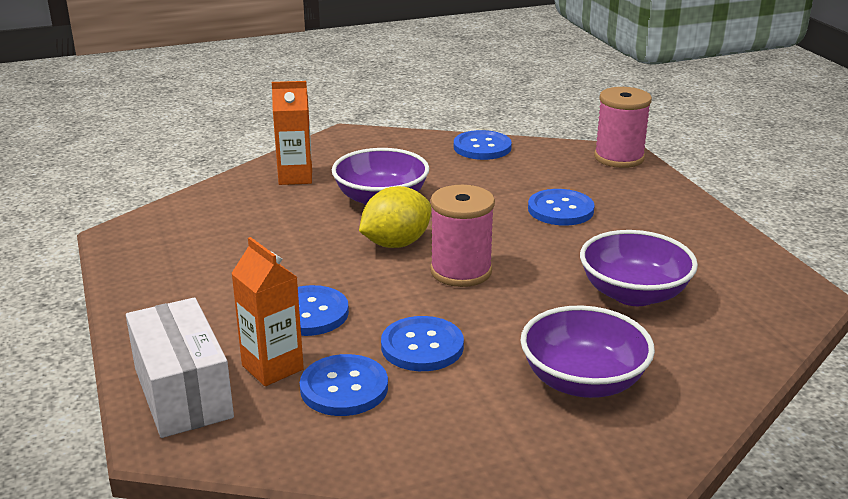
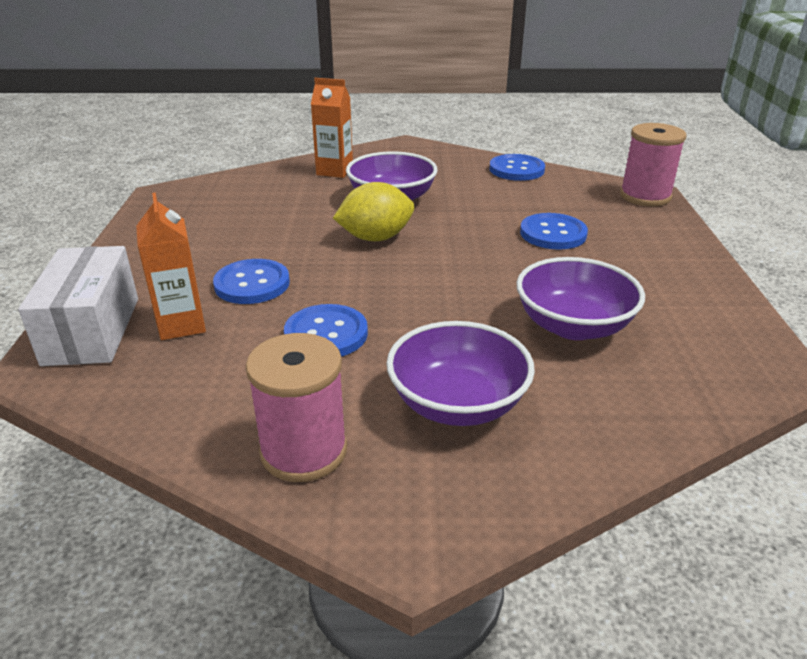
camera: 20 degrees right, 5 degrees up
(344, 388) = (226, 357): blue button -> none
(461, 271) = (415, 272): pink spool -> pink spool (304, 451)

